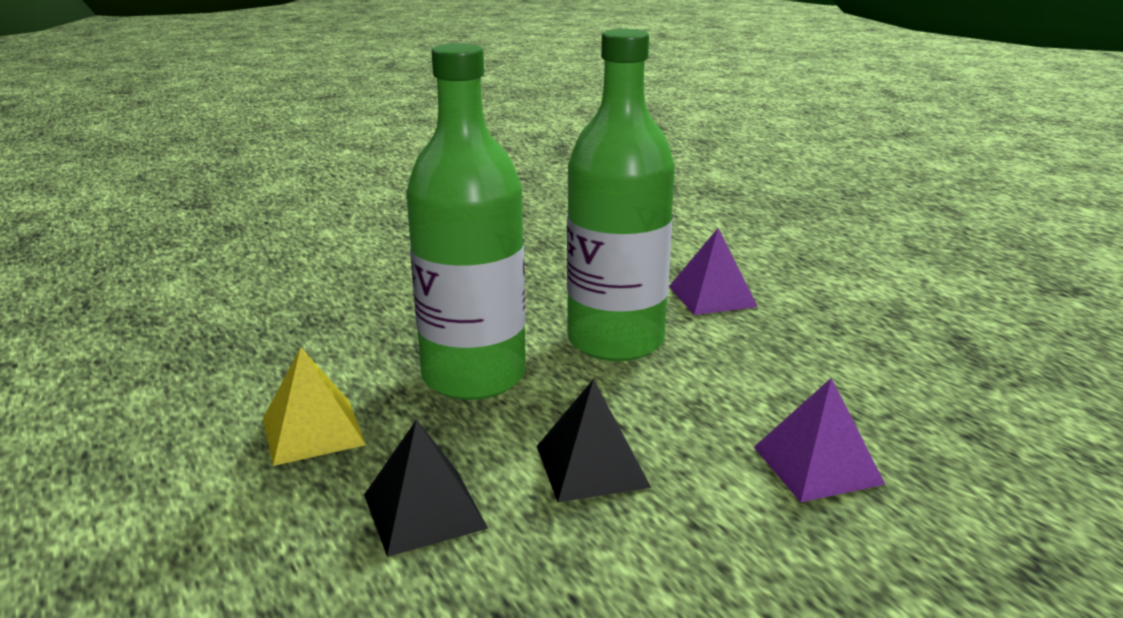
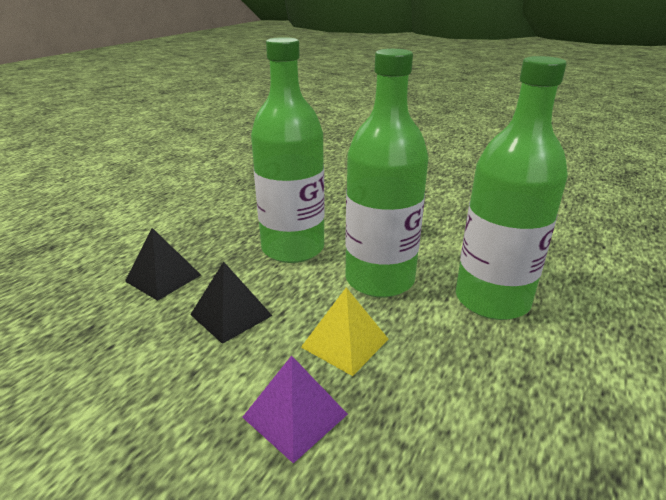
camera: 60 degrees right, 5 degrees up
(313, 431) = (211, 227): yellow pyramid -> yellow pyramid (345, 343)
(712, 296) = (492, 300): purple pyramid -> green bottle

